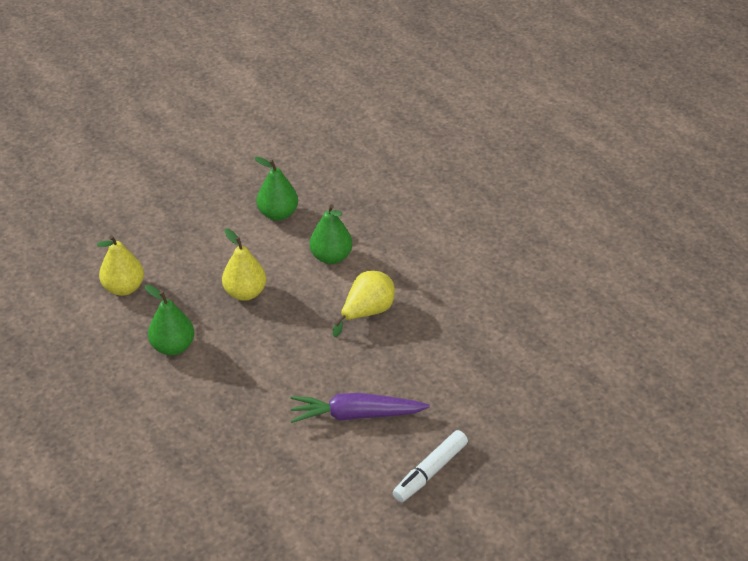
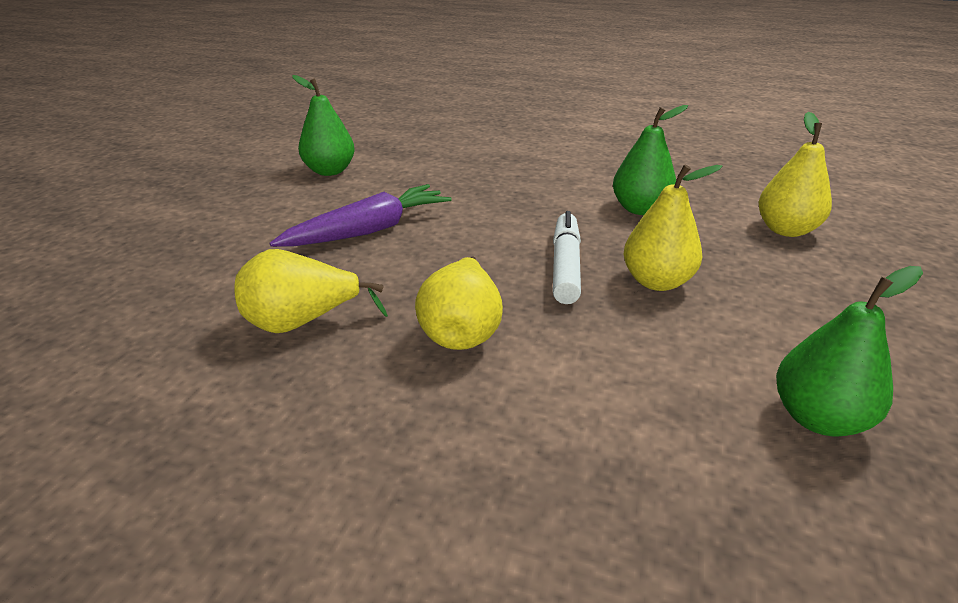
camera: 145 degrees right, 10 degrees down
(331, 257) = (618, 386): green pear -> green pear (330, 171)
(430, 471) = (243, 220): white marker -> white marker (565, 266)
(437, 355) = (302, 322): none -> yellow pear

